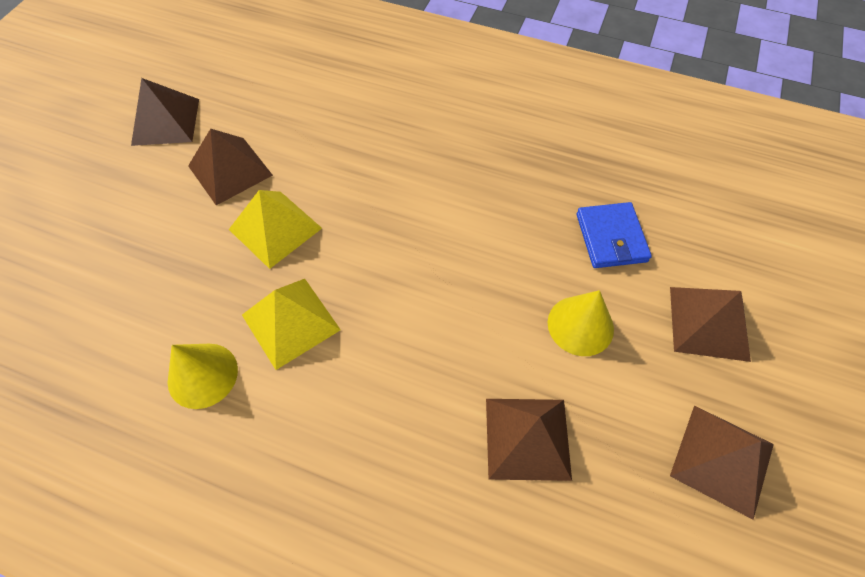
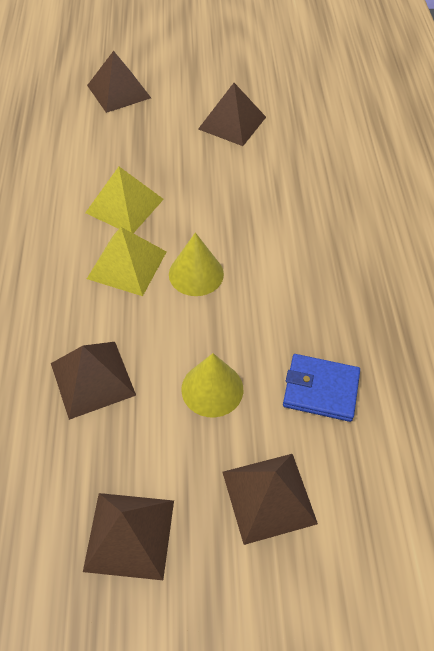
camera: 65 degrees right, 5 degrees down
(165, 121) = (253, 73): brown pyramid -> brown pyramid (119, 91)
(202, 375) = (65, 179): yellow cone -> yellow cone (196, 274)
(275, 228) = (196, 166): yellow pyramid -> yellow pyramid (127, 264)
(611, 238) = (320, 389): blue wallet -> blue wallet turned 45 degrees clockwise

